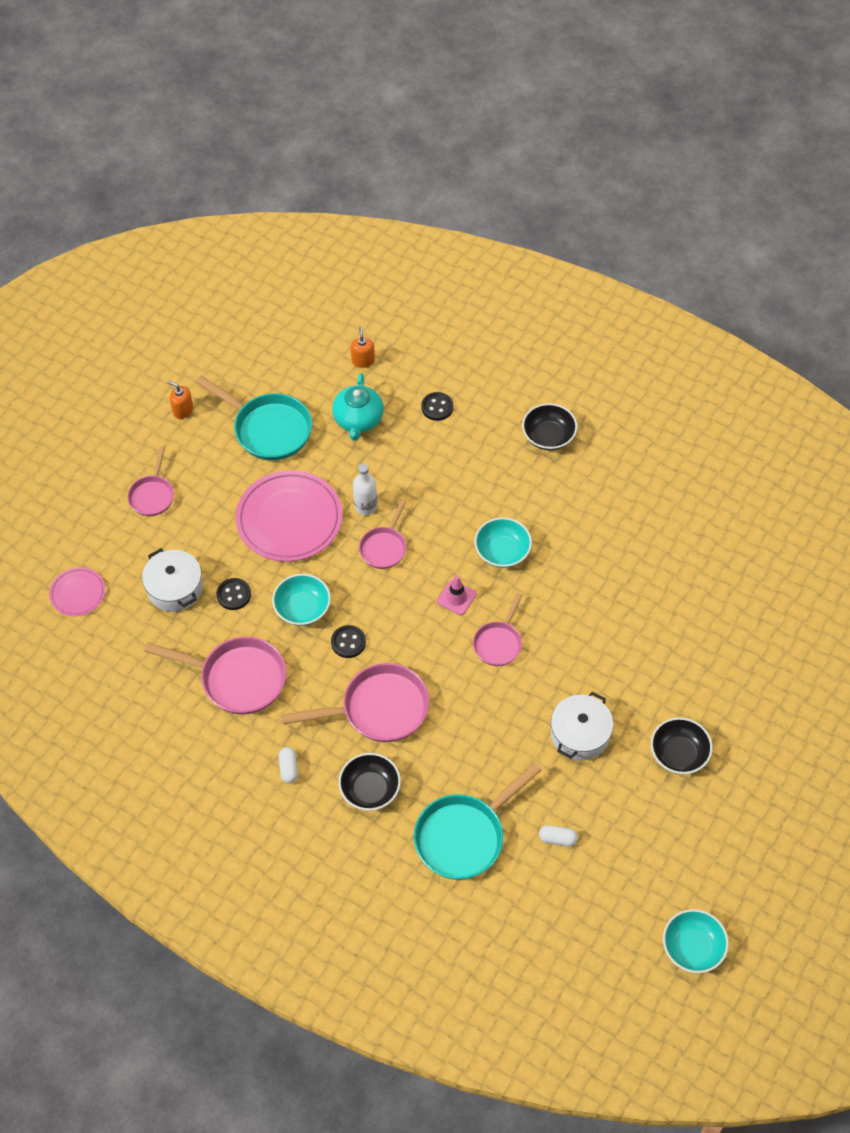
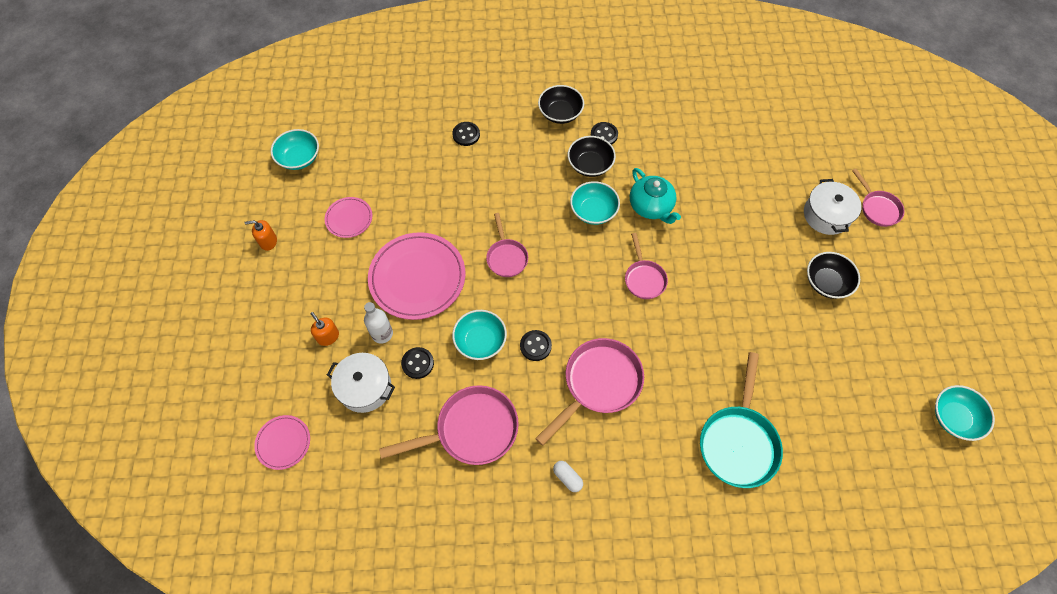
camera: 35 degrees left, 5 degrees up
(152, 495) = (291, 323): pink pan -> pink pan (878, 208)
(264, 345) = (299, 158): none -> turquoise bowl
(268, 429) = (349, 218): turquoise pan -> pink plate
(358, 420) = (414, 174): turquoise teapot -> turquoise teapot (651, 206)
(363, 360) = (385, 130): orange soap dispenser -> orange soap dispenser (328, 336)
(366, 506) = (469, 234): white bottle -> white bottle (382, 334)
(370, 789) = (642, 452): black bowl -> black bowl (590, 165)
(456, 597) = (588, 263): pink traffic cone -> none
(557, 839) = (802, 399): white capsule -> none
(575, 483) = (604, 135): none -> black button
(580, 734) = (752, 310): white pot -> white pot (826, 215)

